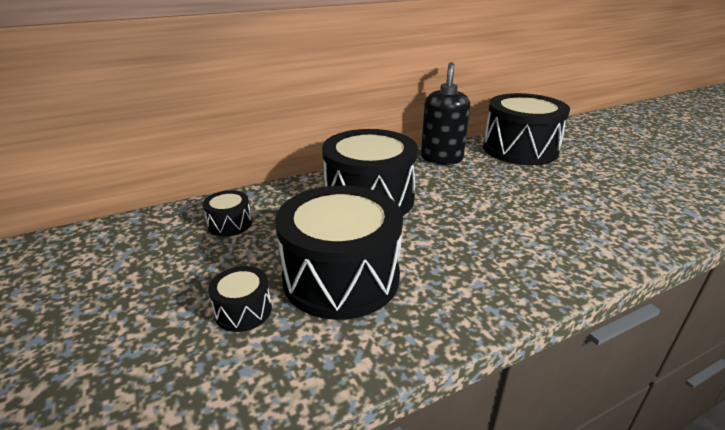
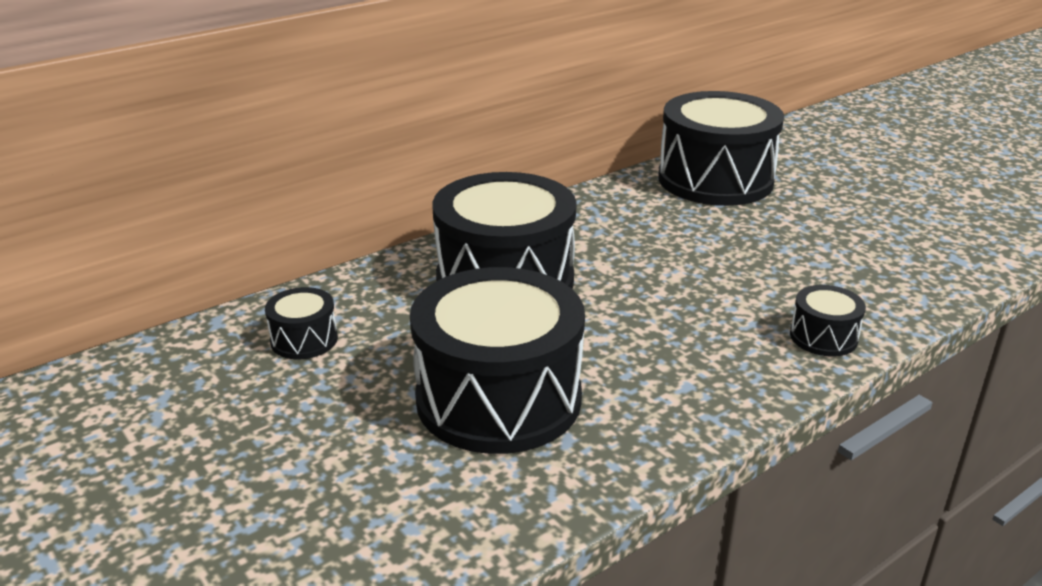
camera: 10 degrees left, 0 degrees up
(243, 311) = (377, 457): black drum -> black drum (823, 337)
(441, 158) = (599, 204): black soap dispenser -> none

